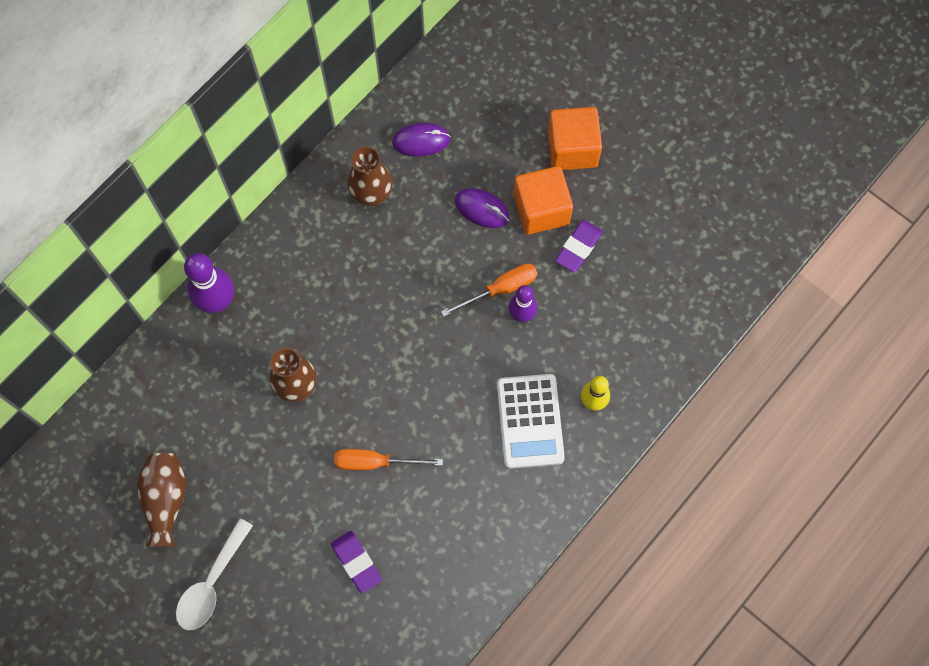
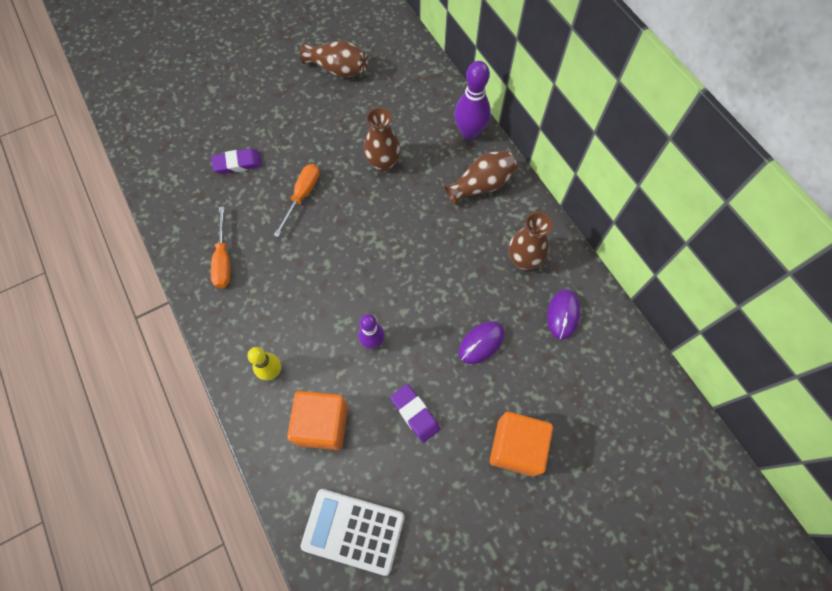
camera: 110 degrees right, 5 degrees down
(211, 583) = (270, 80): white spoon -> none
(290, 265) = (481, 185): none -> brown vase
(500, 289) = (401, 332): orange screwdriver -> orange screwdriver (223, 259)
(530, 421) = (280, 315): white calculator -> white calculator (353, 530)
(541, 209) = (463, 394): orange cube -> orange cube (322, 424)

